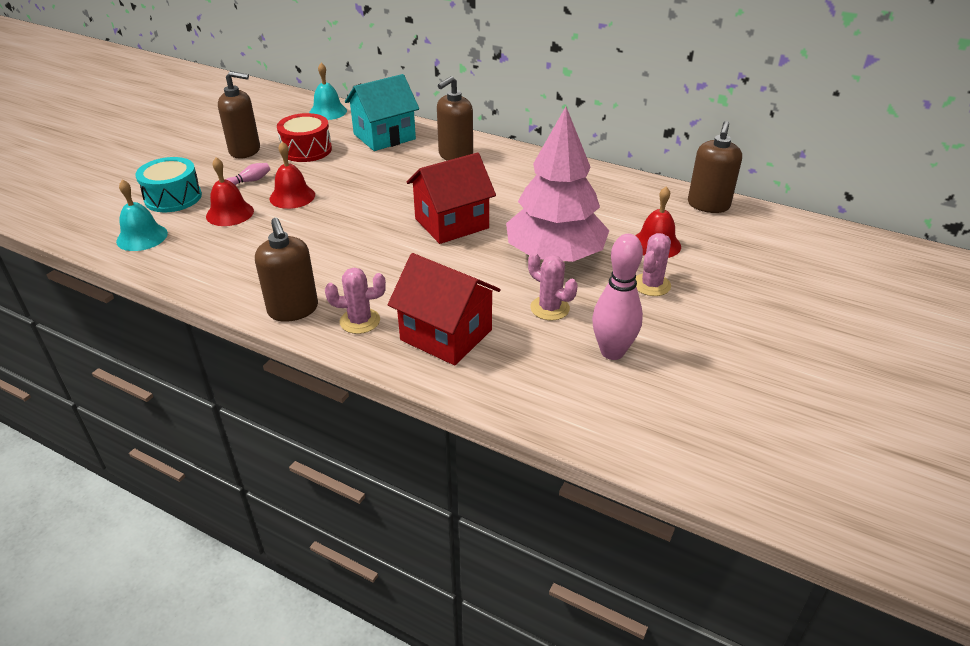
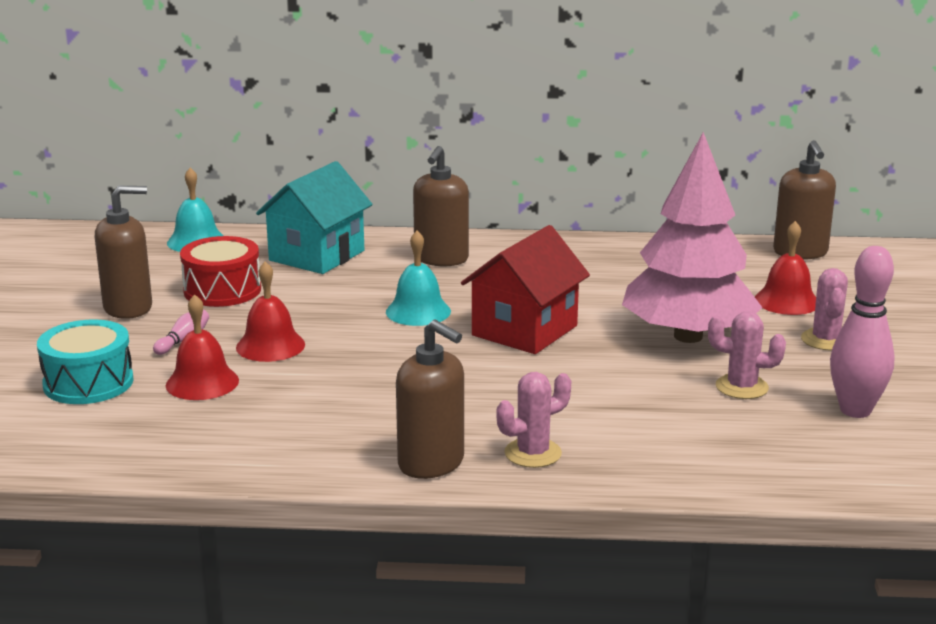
camera: 25 degrees left, 15 degrees down
(142, 237) = (101, 437): turquoise bell -> turquoise bell (418, 311)
(446, 335) = (654, 441): red house -> none

